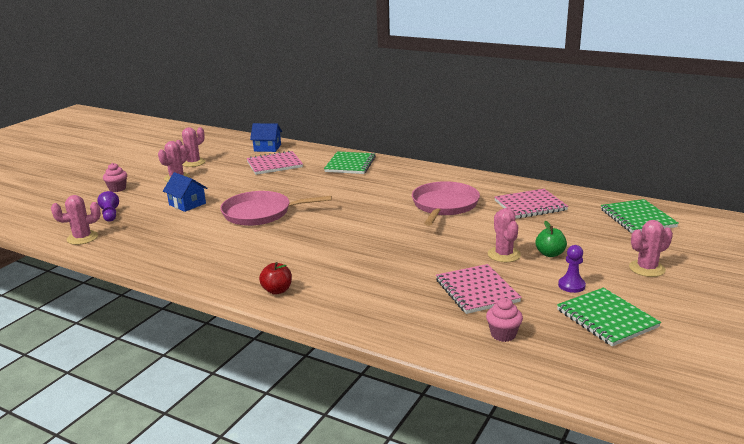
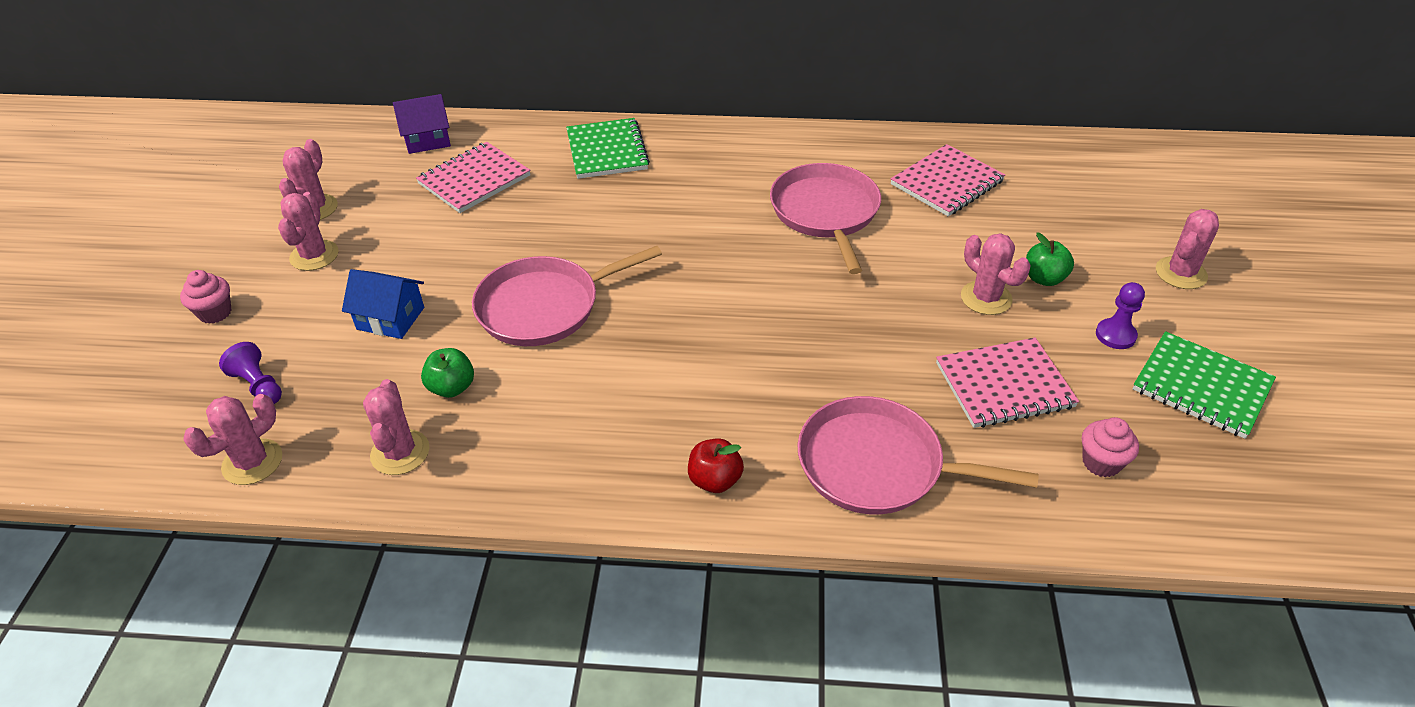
camera: 25 degrees left, 20 degrees up
(144, 248) = (400, 452): none -> pink cactus
(189, 232) = (452, 387): none -> green apple
(267, 148) = (427, 139): blue house -> purple house
(368, 305) = (877, 465): none -> pink pan
(476, 291) = (1004, 385): pink notebook -> pink notebook turned 60 degrees counterclockwise
(637, 218) = (1101, 174): green notebook -> none

